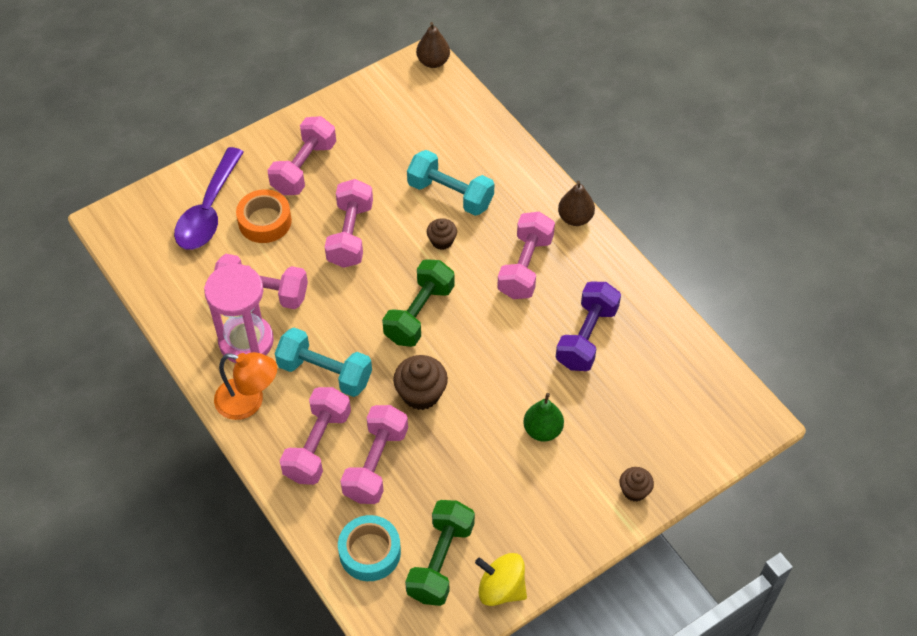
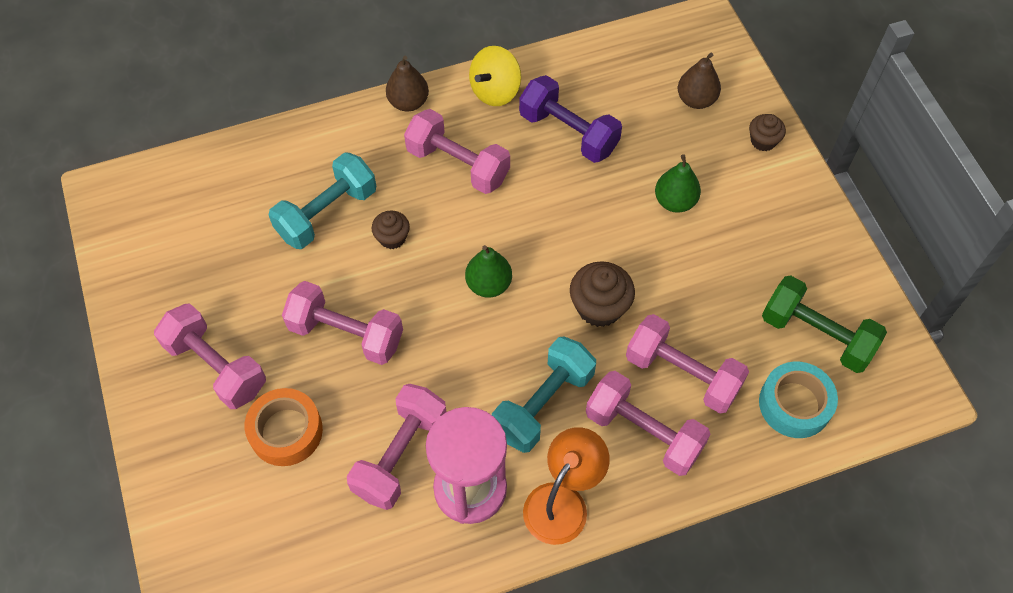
camera: 75 degrees left, 5 degrees up
(209, 211) = (239, 500): purple spoon -> none
(419, 314) = (488, 284): green dumbbell -> green pear
(433, 62) = (110, 184): brown pear -> brown pear (696, 100)
(501, 588) = (857, 285): yellow spinning top -> yellow spinning top (495, 91)

